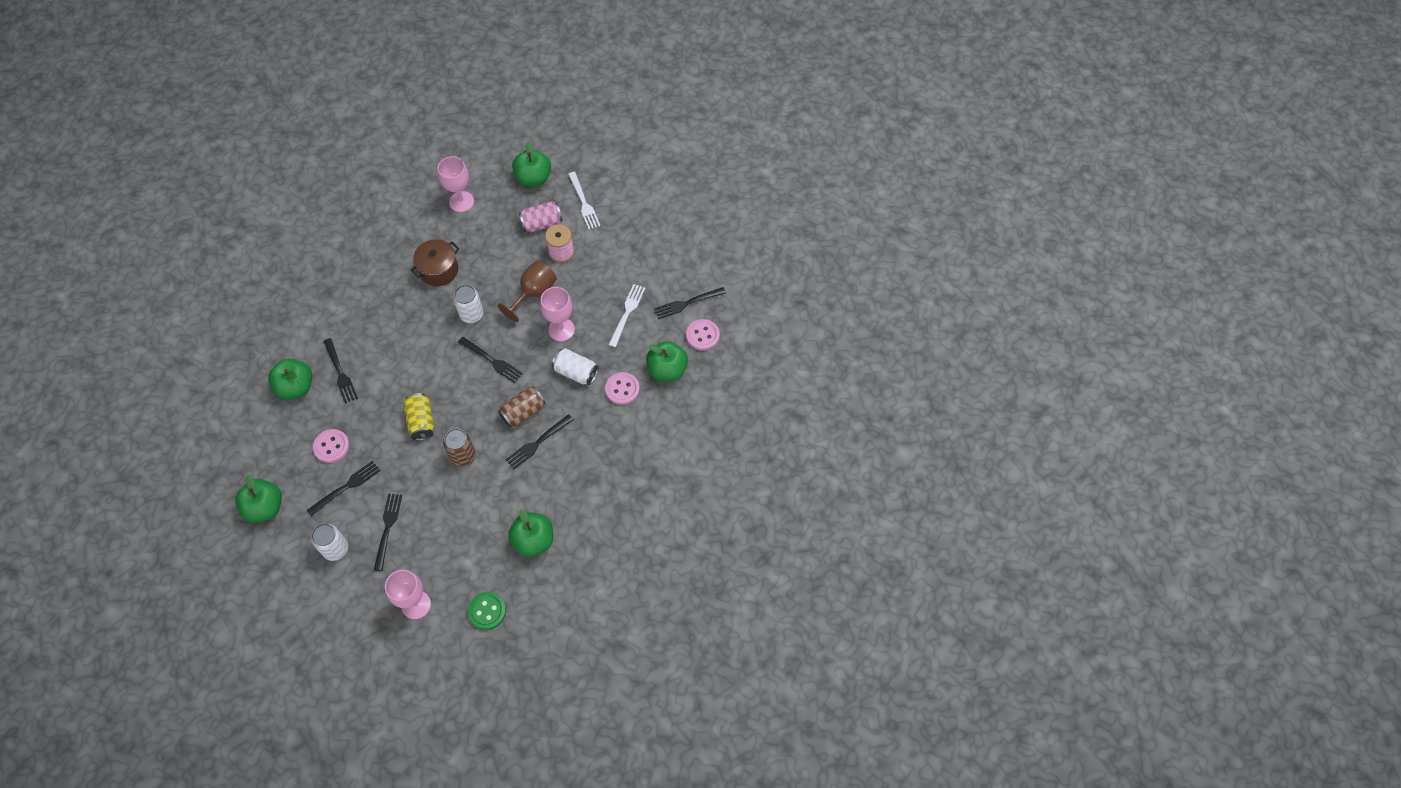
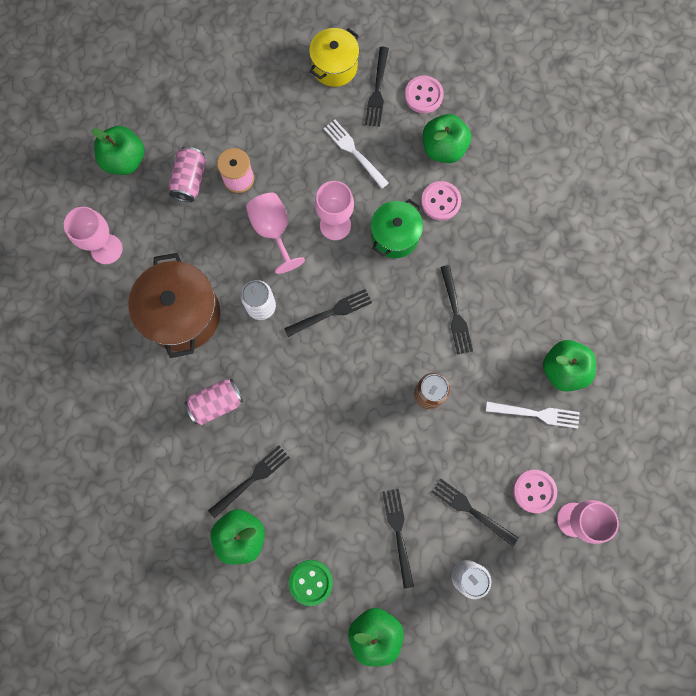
camera: 60 degrees left, 15 degrees up
(331, 446) = (339, 528): pink button -> pink button (534, 491)
(340, 373) = (252, 479): black fork -> black fork turned 45 degrees counterclockwise
(384, 323) = (216, 403): none -> pink can
(421, 421) = (363, 419): yellow can -> none
(439, 270) = (182, 314): brown pot -> brown pot, size x1.58
(487, 611) = (617, 451): green button -> green button (311, 582)
(523, 412) = (412, 310): brown can -> none
(534, 293) = (273, 230): brown goblet -> pink goblet
(576, 372) = (395, 236): white can -> green pot
(584, 203) = (191, 125): white fork -> white fork (536, 414)
(688, 266) = (334, 67): none -> yellow pot

